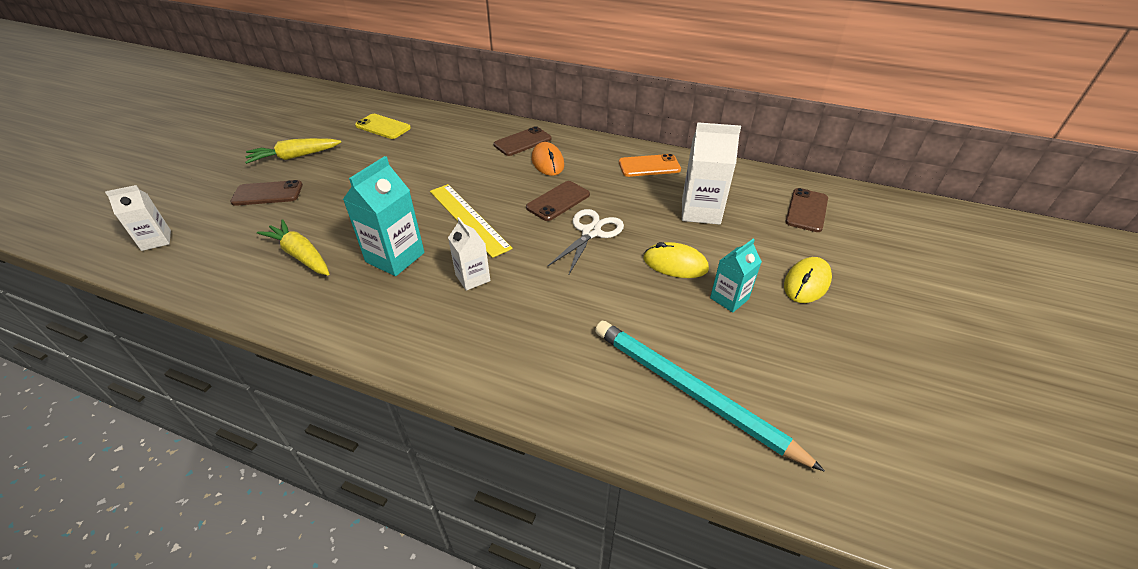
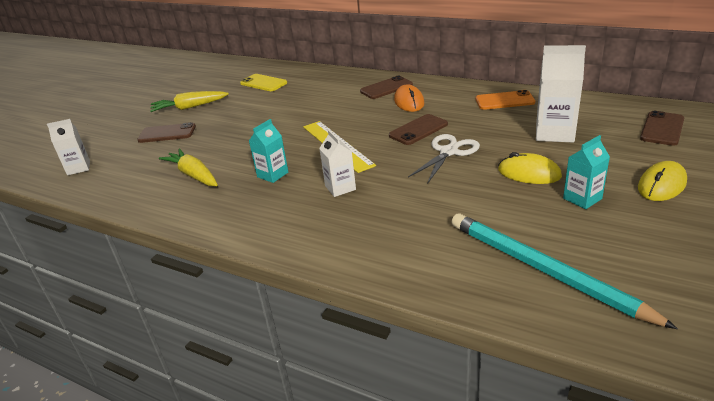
camera: 10 degrees right, 10 degrees down
(395, 257) = (272, 175): turquoise carton -> turquoise carton, size x0.62

